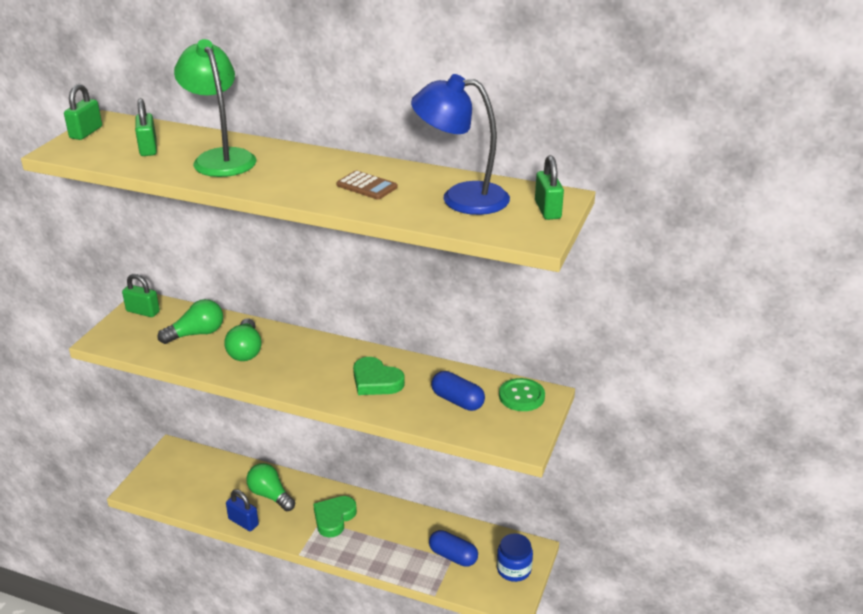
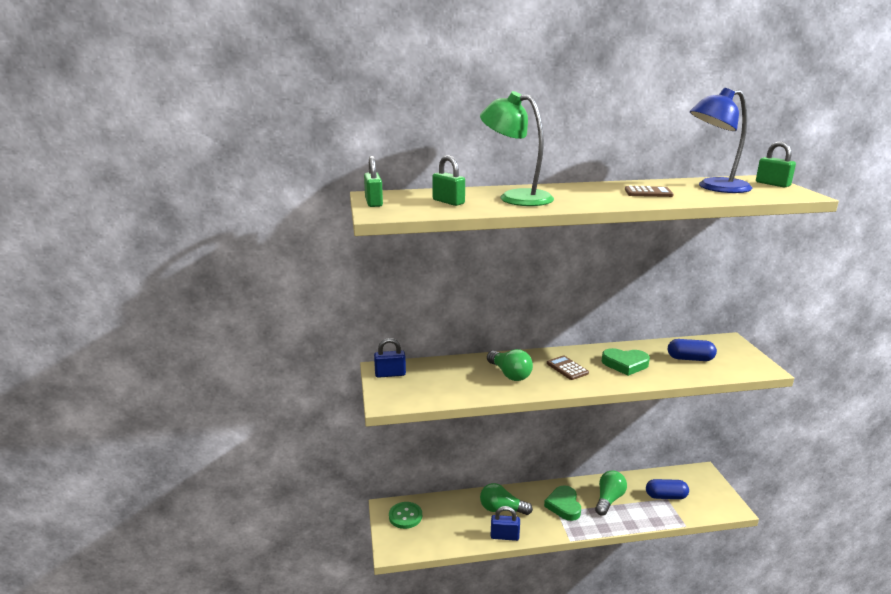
camera: 30 degrees left, 10 degrees down
(143, 311) = (390, 374): green padlock -> blue padlock
(196, 334) = (456, 375): green light bulb -> green light bulb (608, 499)
(309, 364) = (567, 368): none -> brown calculator
(514, 569) = (708, 488): blue jar -> none
(521, 396) = (719, 345): green button -> green button (405, 516)

